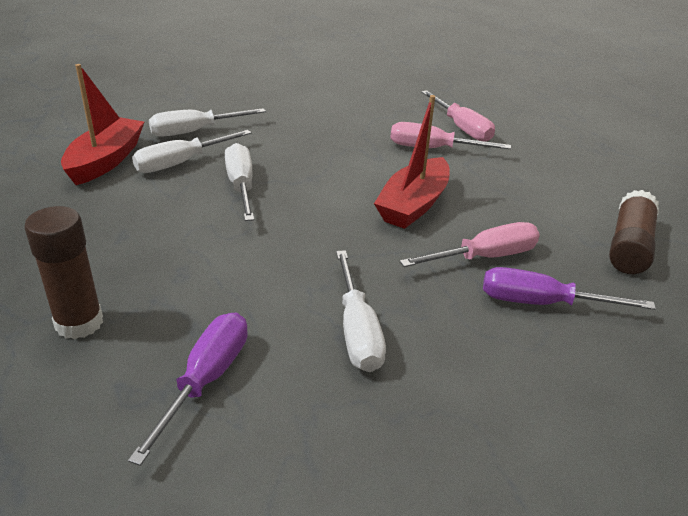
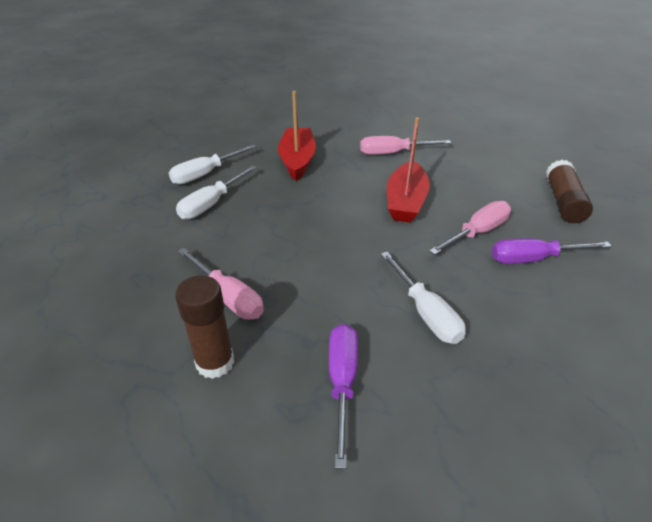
camera: 15 degrees left, 5 degrees up
(106, 161) = (148, 215): red boat -> red boat (297, 161)
(241, 186) = (270, 214): white screwdriver -> none
(461, 128) = (403, 132): pink screwdriver -> pink screwdriver (228, 297)

